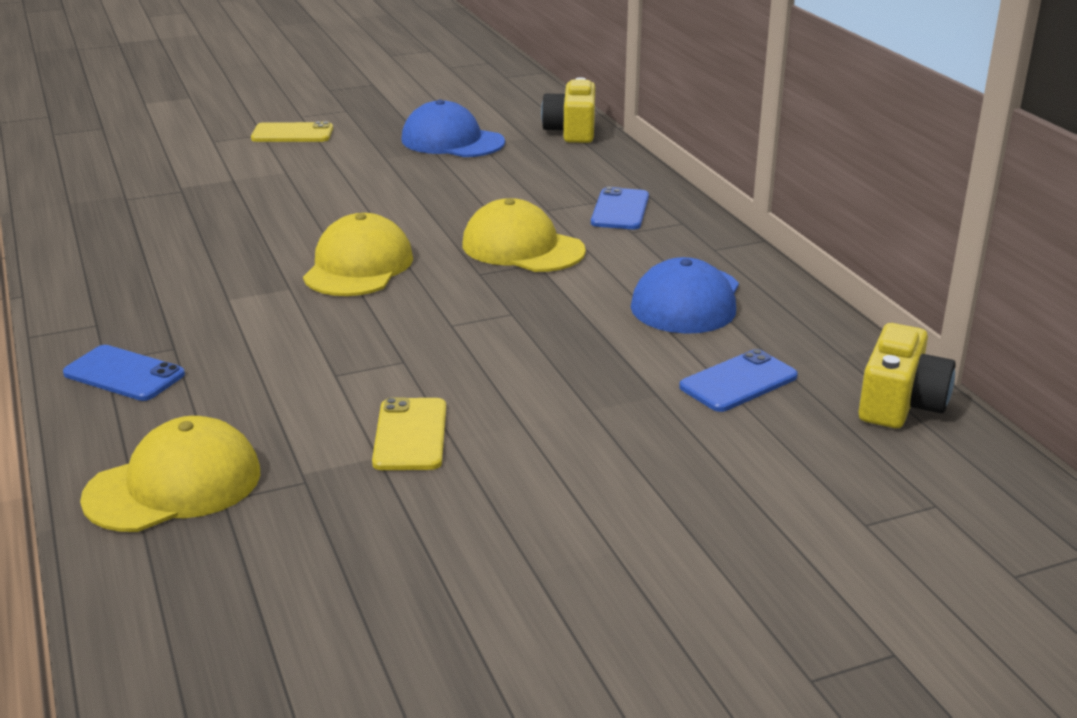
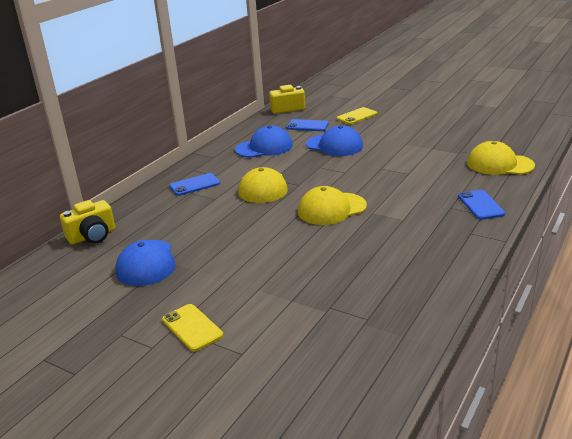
camera: 125 degrees left, 0 degrees up
(410, 435) = (414, 149): yellow phone -> yellow phone (357, 116)
(581, 364) = (334, 145): none -> blue cap

